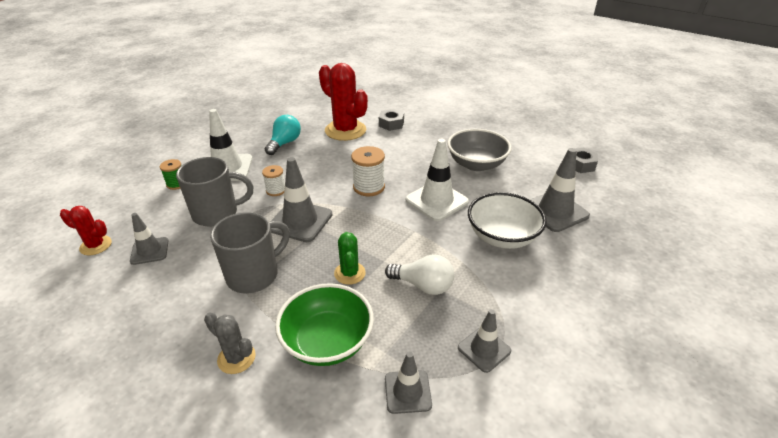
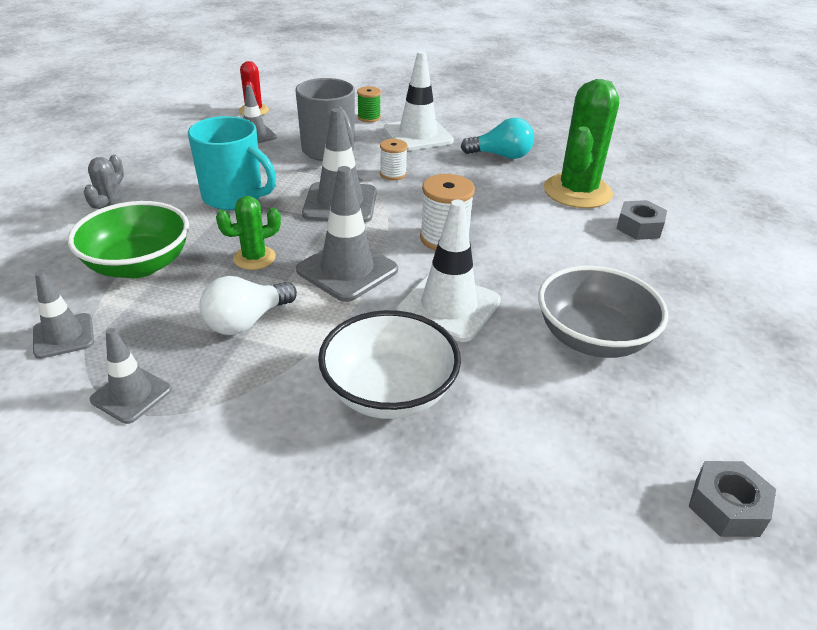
camera: 70 degrees right, 0 degrees up
(254, 275) = (234, 197): grey mug -> turquoise mug
(345, 130) = (577, 192): red cactus -> green cactus
(423, 285) = (246, 321): white light bulb -> white light bulb turned 45 degrees clockwise
(555, 211) = (505, 463): grey traffic cone -> grey traffic cone (347, 270)

